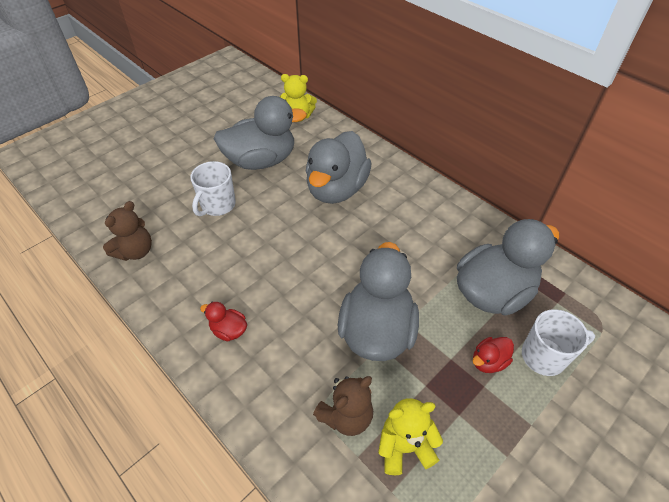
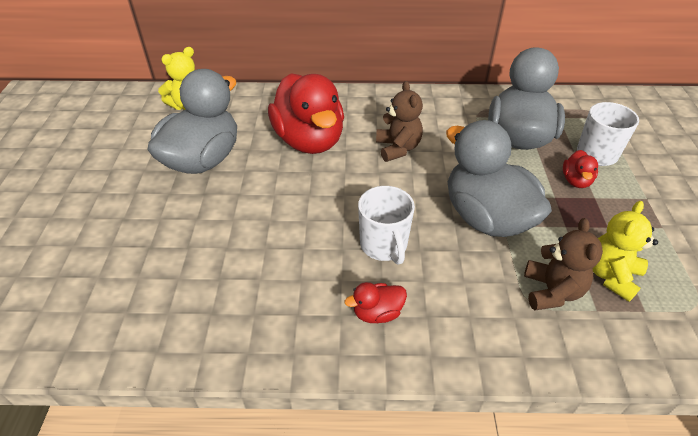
camera: 45 degrees left, 5 degrees down
(135, 251) = (176, 326): brown teddy bear -> brown teddy bear (398, 148)
(217, 205) = (211, 224): white mug -> white mug (384, 245)
(336, 189) = (309, 140): grey duck -> red duck

